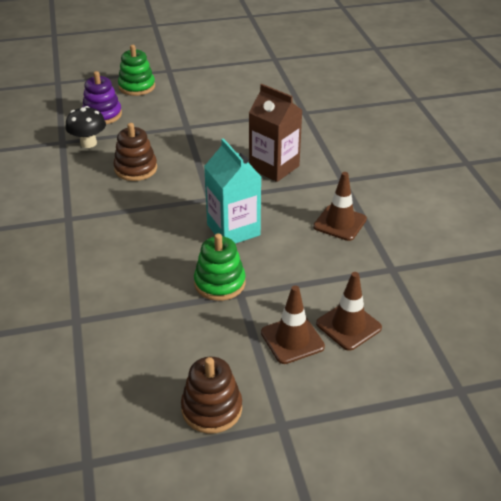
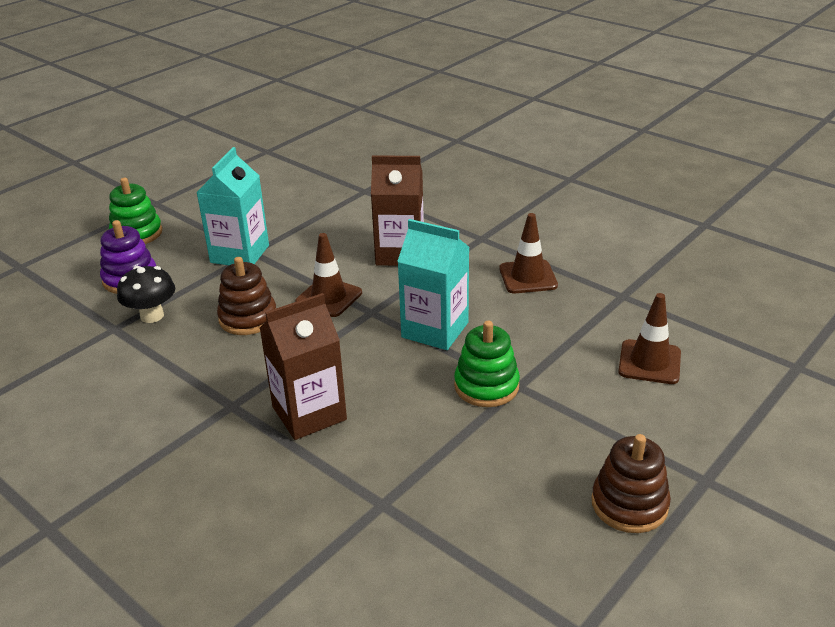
camera: 35 degrees left, 5 degrees down
(101, 245) = (309, 413): none -> brown carton
(178, 125) = (240, 254): none -> turquoise carton
(292, 339) = (618, 400): brown traffic cone -> brown traffic cone (329, 297)

